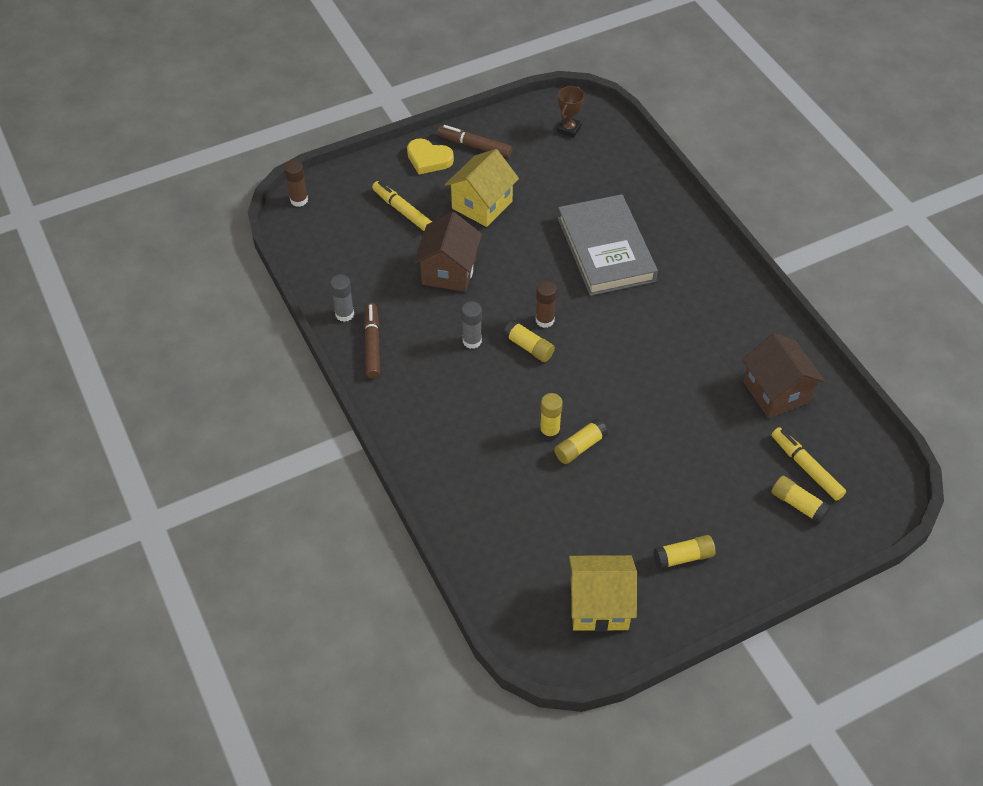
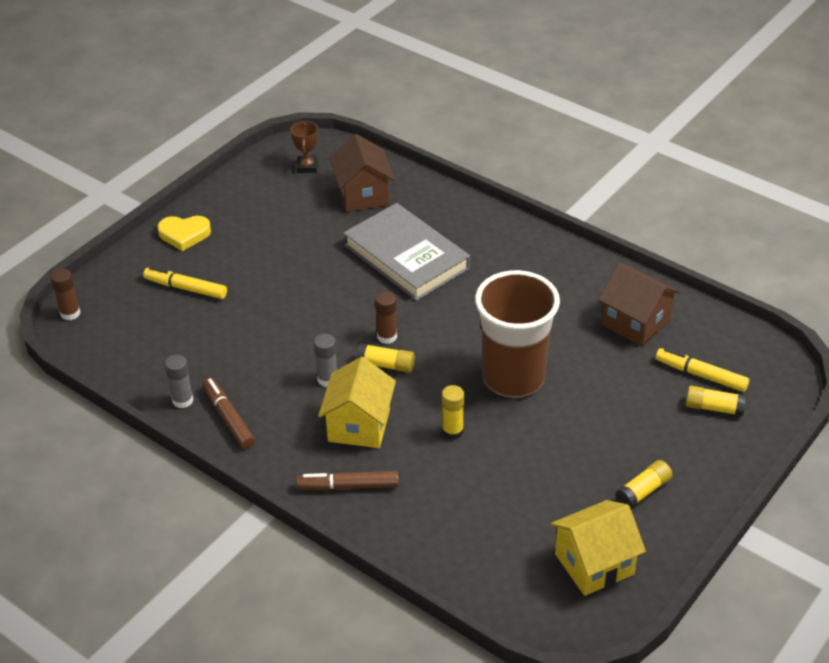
camera: 25 degrees left, 10 degrees down
(449, 271) = (266, 326): brown house -> brown house (363, 195)
(474, 146) = (224, 209): brown marker -> brown marker (348, 486)
(482, 205) = (263, 257): yellow house -> yellow house (359, 425)
(580, 447) = (489, 434): yellow glue stick -> none
(632, 402) = (513, 378): none -> brown cup

